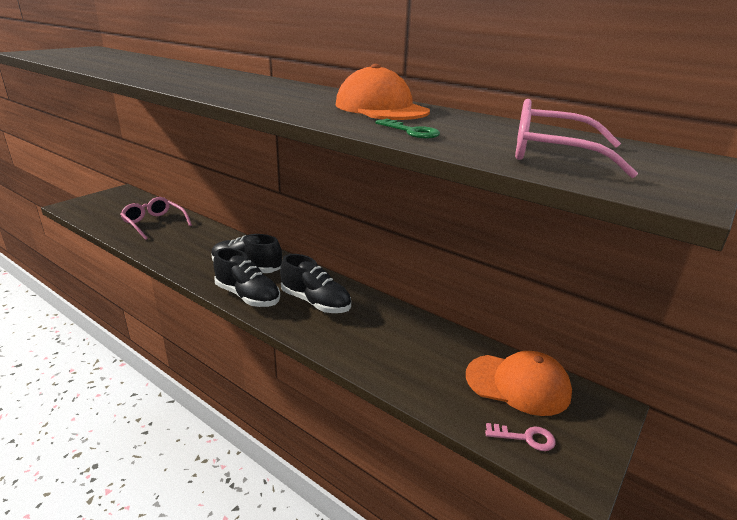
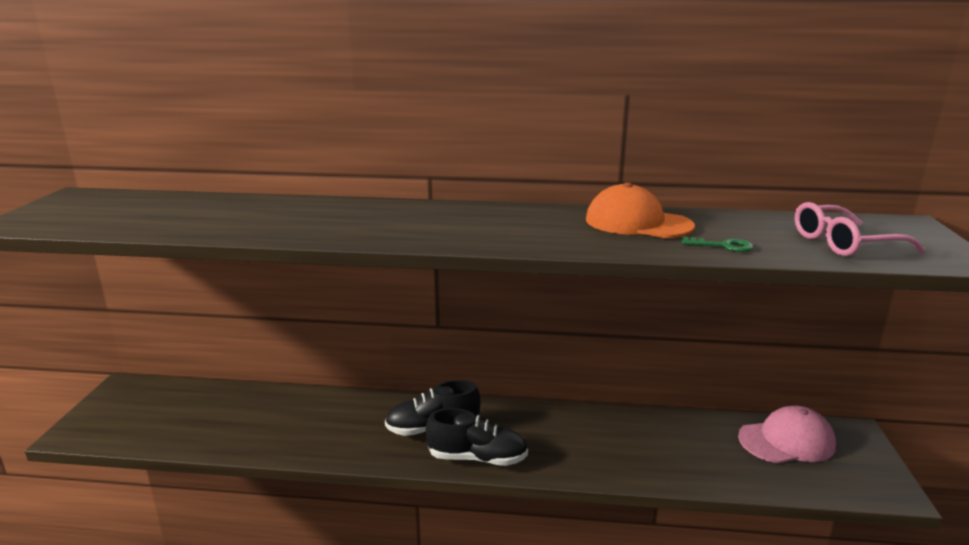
camera: 30 degrees left, 5 degrees down
(154, 223) = (241, 414): pink glasses -> none
(315, 302) = (549, 437): black shoe -> none
(518, 384) = (786, 441): orange cap -> pink cap
(525, 438) = (838, 481): pink key -> none

